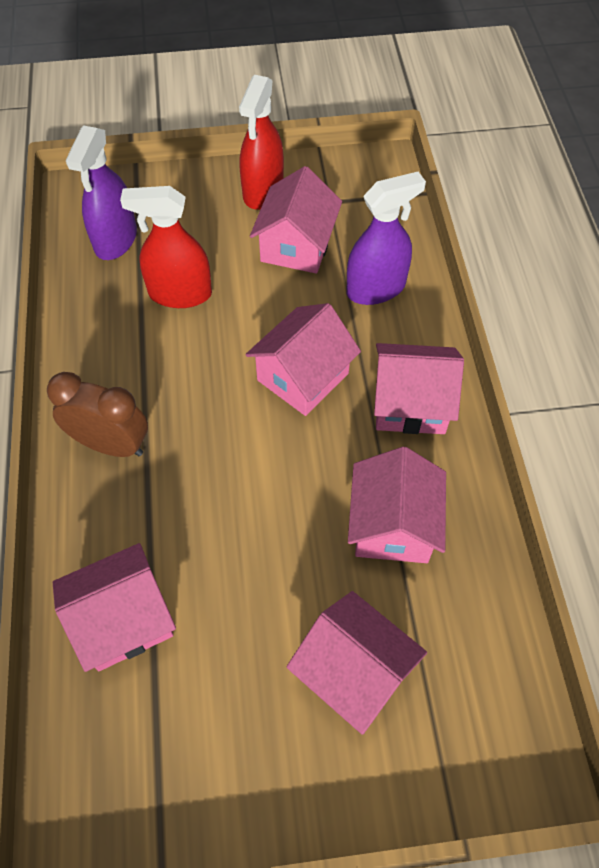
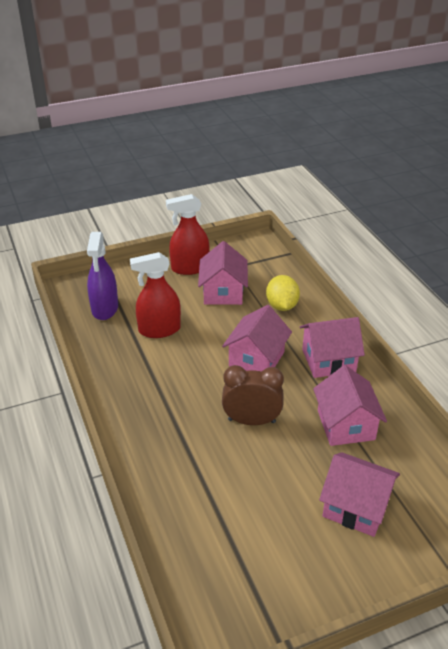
camera: 15 degrees left, 20 degrees down
(111, 445) = (148, 418): brown clock -> brown clock (251, 421)
(123, 620) = (196, 512): pink house -> none
(263, 191) = (190, 268): red spray bottle -> red spray bottle turned 75 degrees clockwise
(376, 288) = (282, 306): purple spray bottle -> yellow lemon

